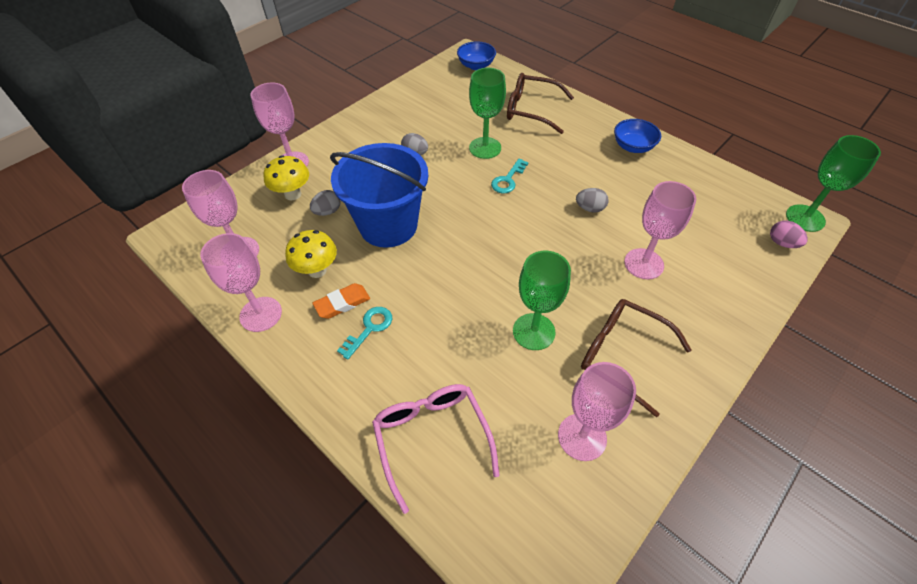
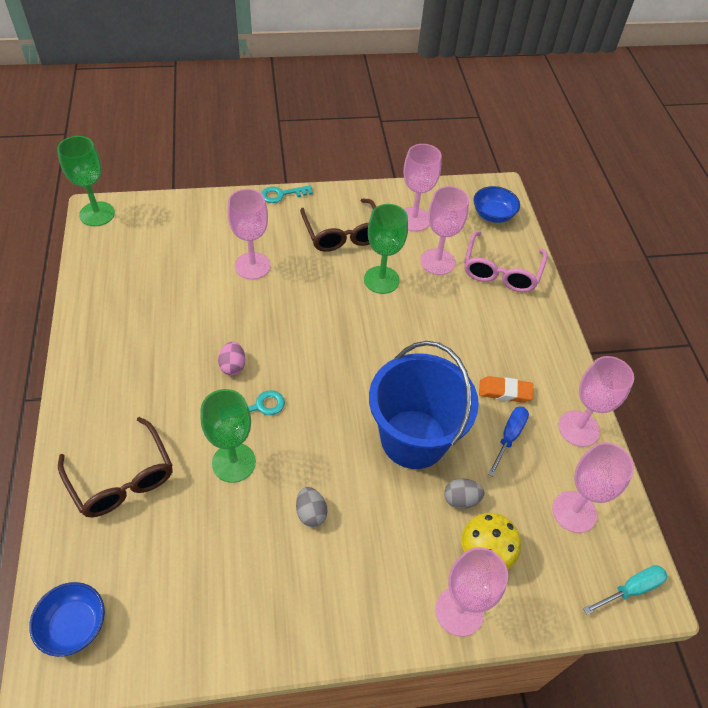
camera: 145 degrees left, 0 degrees up
(181, 231) = (631, 589): none -> turquoise screwdriver
(317, 270) = (509, 437): yellow mushroom -> blue screwdriver
(369, 328) = (496, 358): turquoise key -> turquoise key (282, 194)
(505, 395) = (437, 262): none -> pink goblet
(590, 208) = (228, 329): grey egg -> none
(633, 147) = (104, 354): blue bowl -> blue bowl (493, 215)
(782, 243) = (143, 214): pink egg -> pink egg (233, 366)

